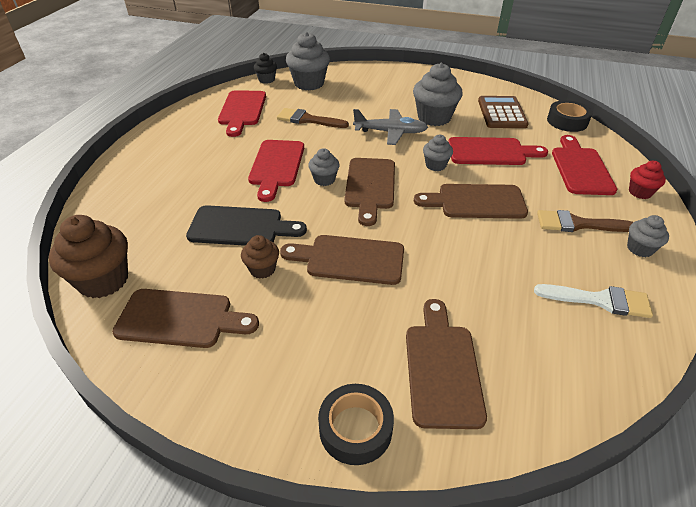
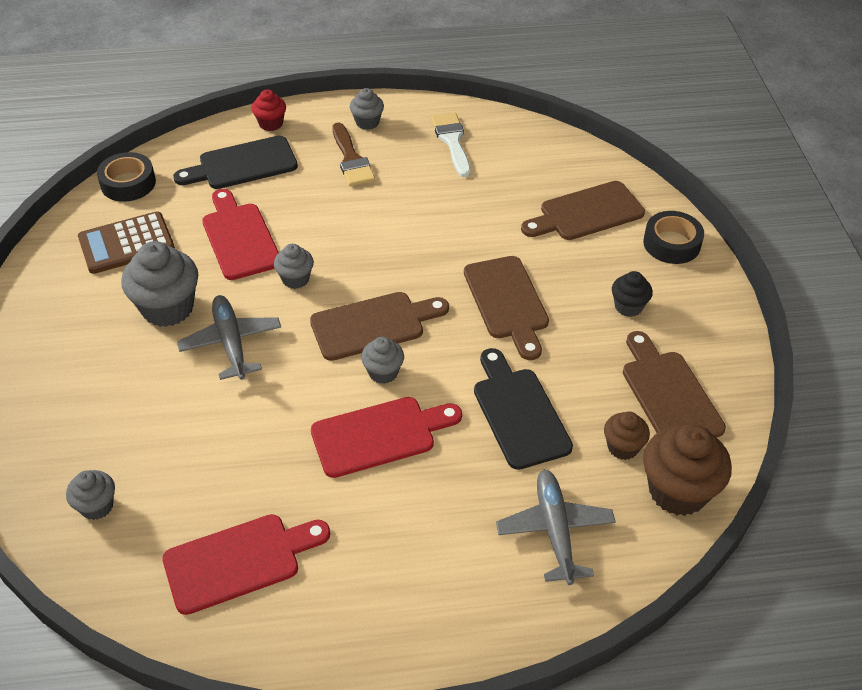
camera: 115 degrees left, 5 degrees up
(144, 211) = (555, 531): none -> grey plane
(262, 269) = (567, 363): brown cupcake -> brown cupcake (623, 447)
(266, 80) = (100, 584): black cupcake -> black cupcake (628, 307)
(308, 120) = (233, 453): brown brush -> none
(309, 83) = (97, 506): grey cupcake -> grey cupcake, size x0.55
(476, 202) = (354, 232): brown cutting board -> none
(580, 168) = (242, 165): red cutting board -> black cutting board

